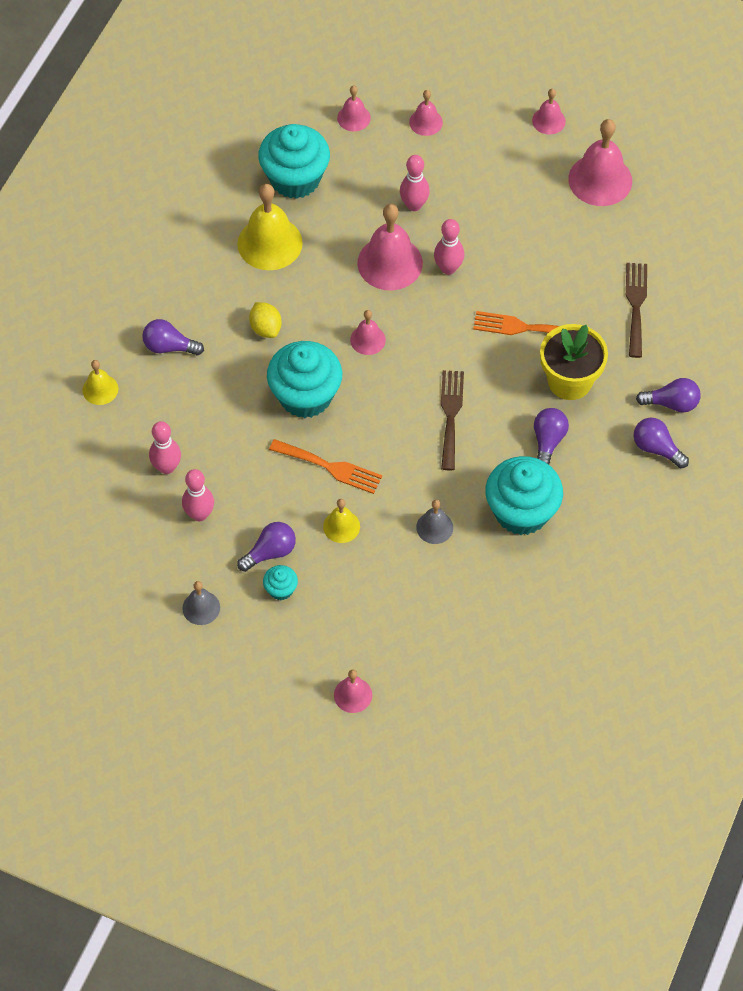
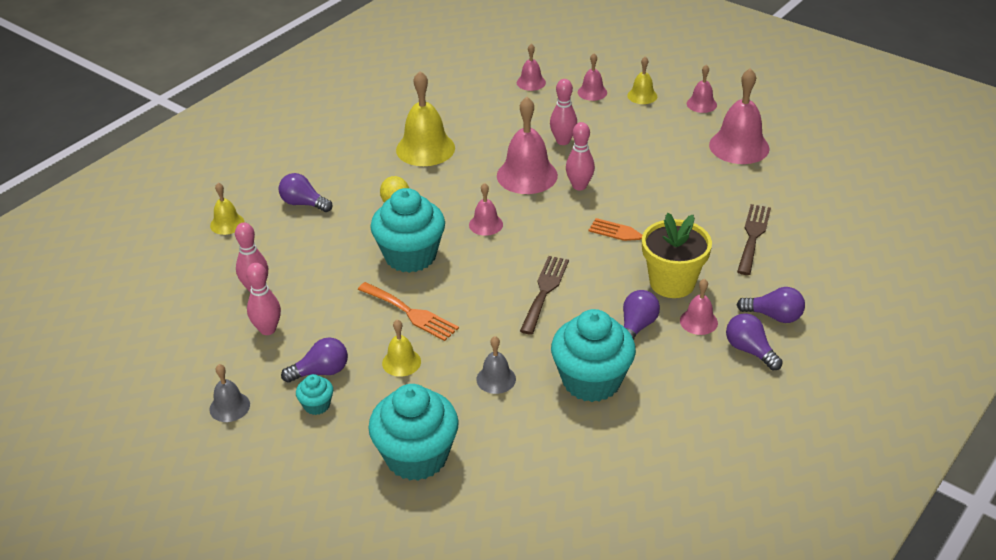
camera: 15 degrees right, 20 degrees down
(295, 178) = (465, 112): turquoise cupcake -> turquoise cupcake (416, 456)
(353, 695) = (349, 517): pink bell -> pink bell (698, 321)
(481, 118) = (642, 96): none -> yellow bell

